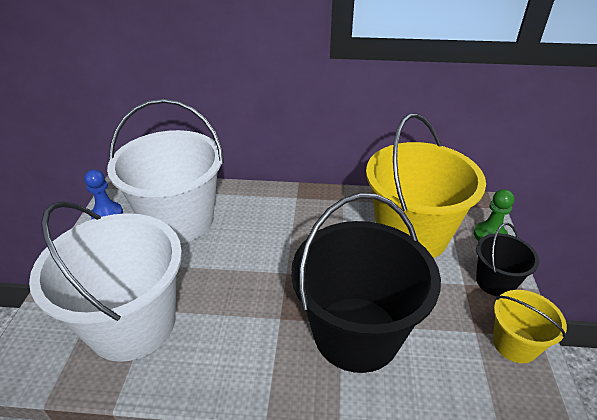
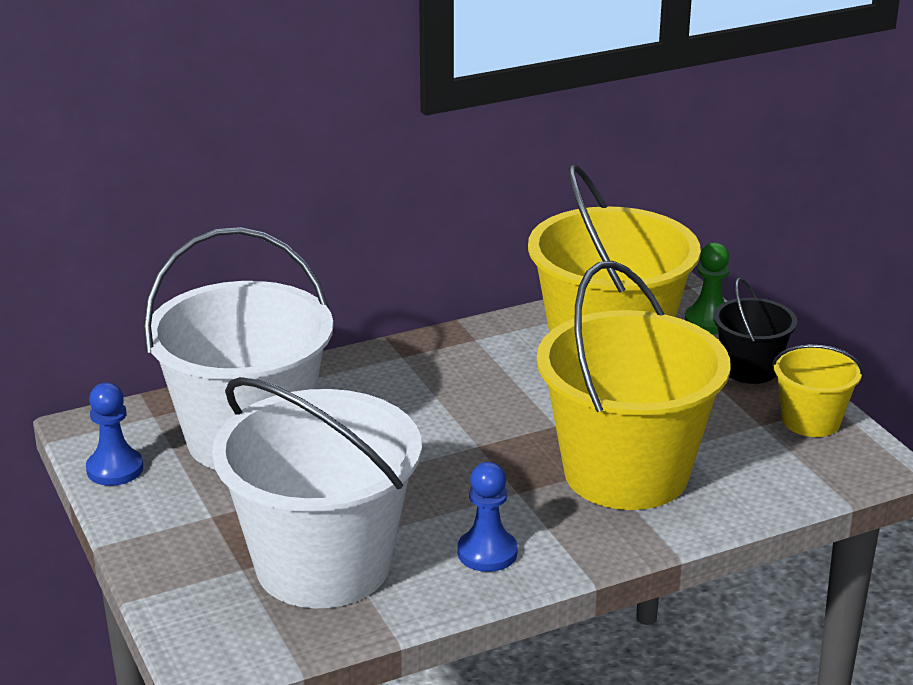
camera: 30 degrees left, 10 degrees down
(223, 360) = (487, 553): none -> blue pawn
(356, 333) = (626, 473): black bucket -> yellow bucket

